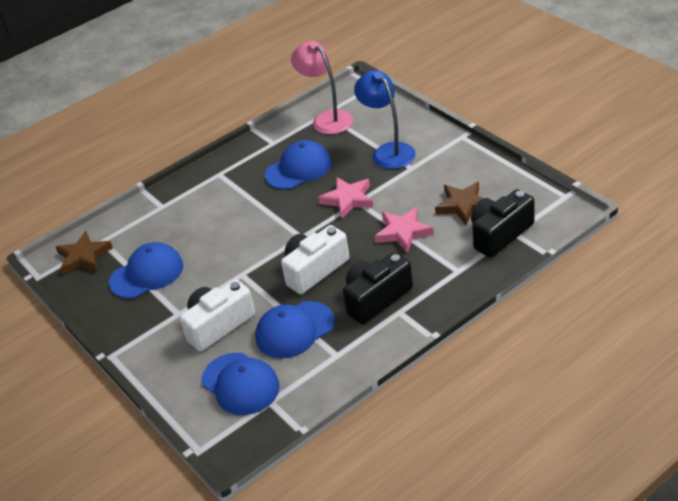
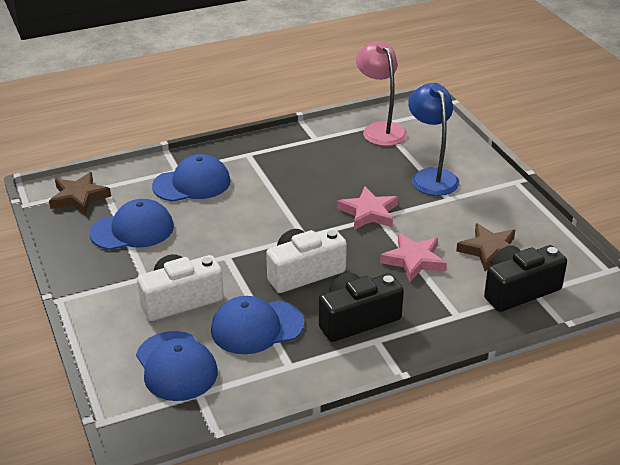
camera: 10 degrees right, 5 degrees down
(298, 169) = (330, 170): blue cap -> blue cap (192, 184)

